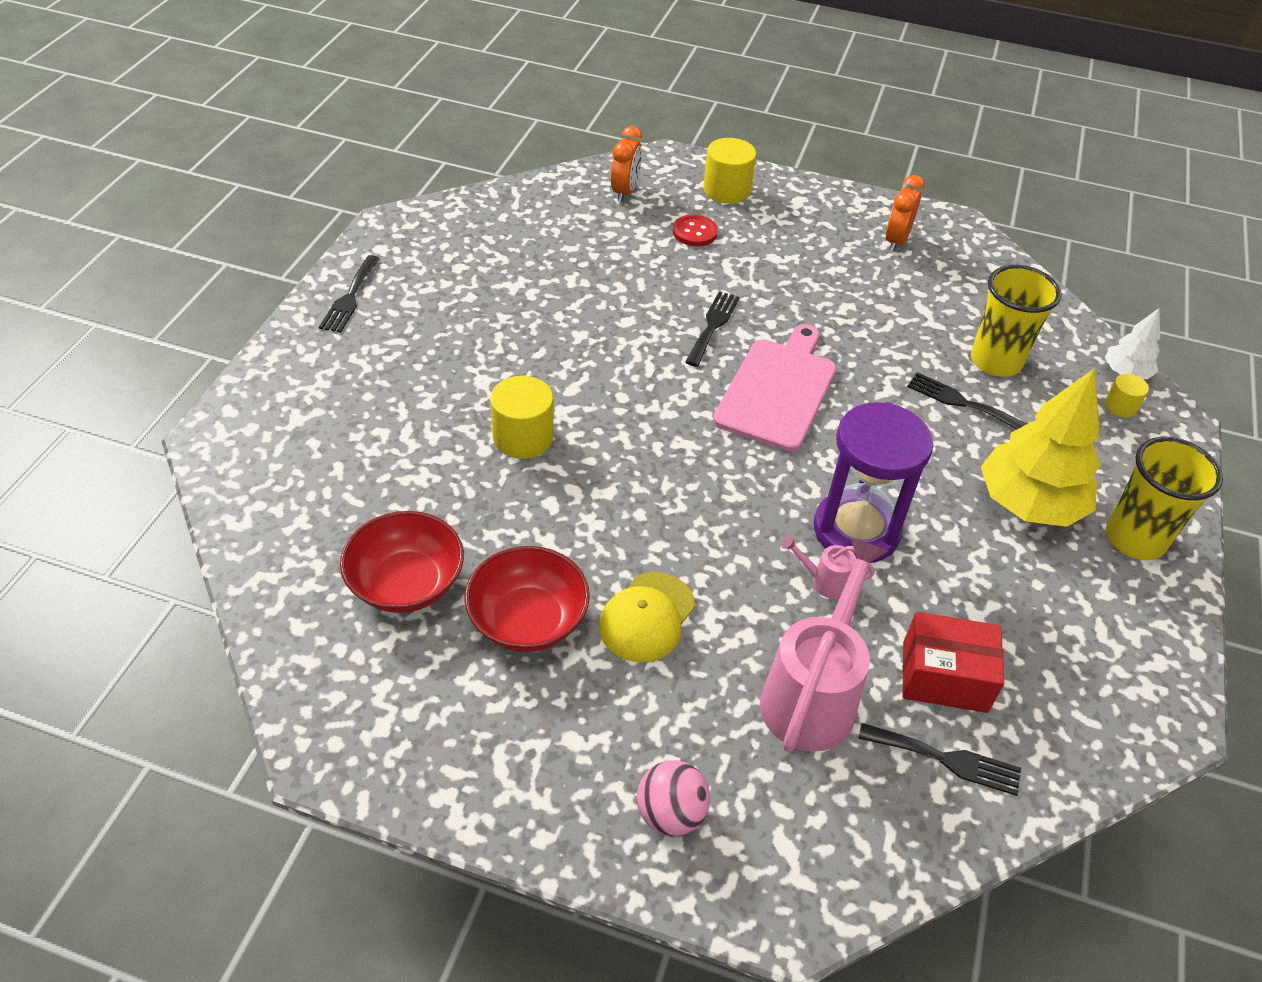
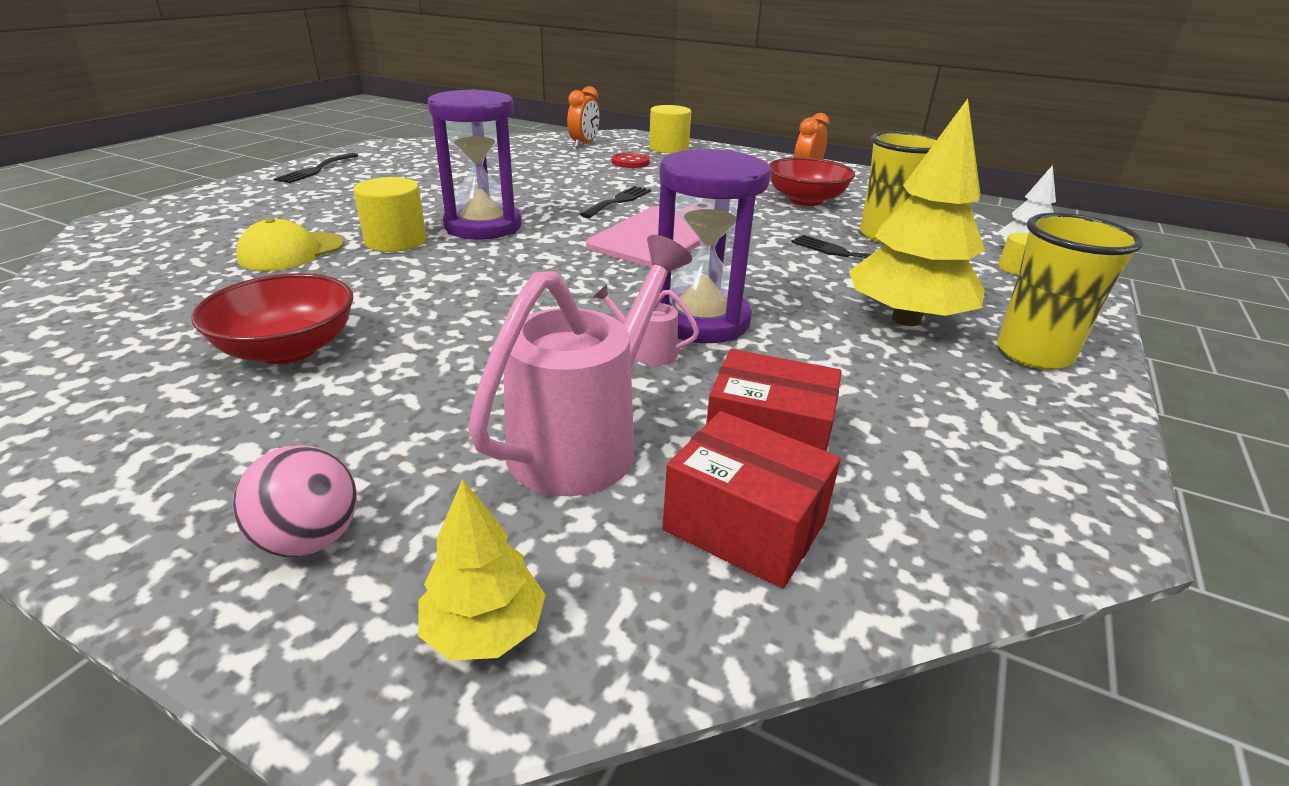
camera: 10 degrees right, 15 degrees down
(406, 583) = (187, 313): red bowl -> red bowl (805, 200)
(595, 397) = (483, 226): none -> purple hourglass
(647, 617) = (424, 359): yellow cap -> yellow cap (291, 252)
(815, 864) = (485, 630): none -> yellow tree
(946, 760) = (744, 526): black fork -> red box

